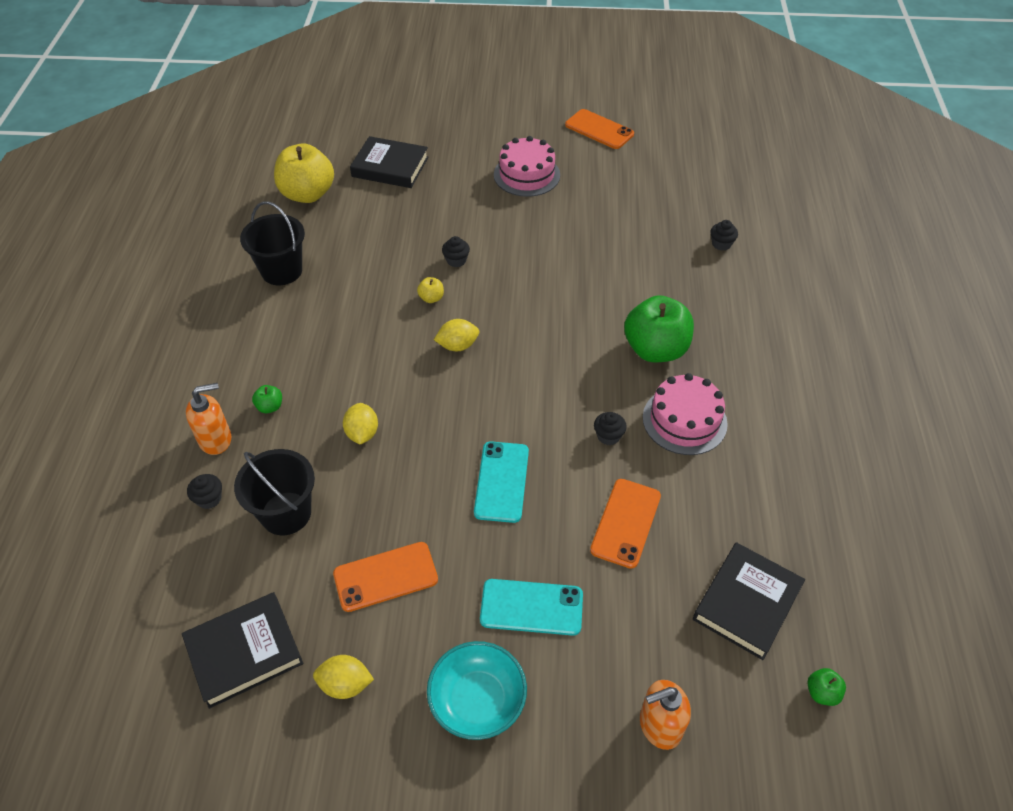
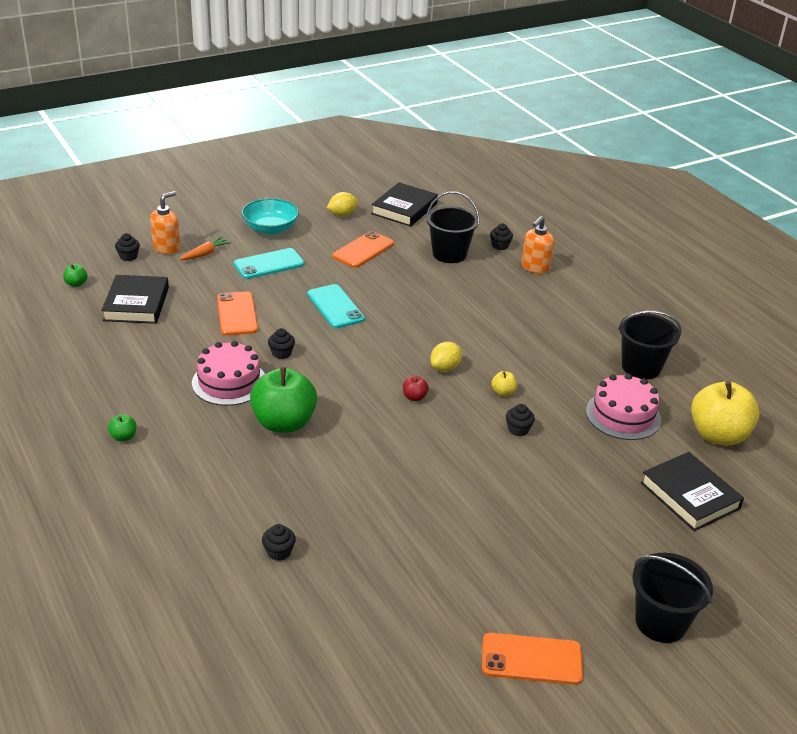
camera: 145 degrees right, 15 degrees down
(270, 407) = (526, 291): green apple -> green apple (123, 437)
(362, 433) = (451, 299): yellow lemon -> none
(390, 167) = (689, 496): black book -> black book turned 75 degrees clockwise
(503, 117) = (660, 622): none -> black bucket
(515, 326) = (414, 397): none -> red apple
(526, 175) = (549, 549): pink cake -> pink cake (623, 415)
(608, 679) = (205, 254): none -> orange carrot
(727, 730) = (128, 256): none -> black cupcake

